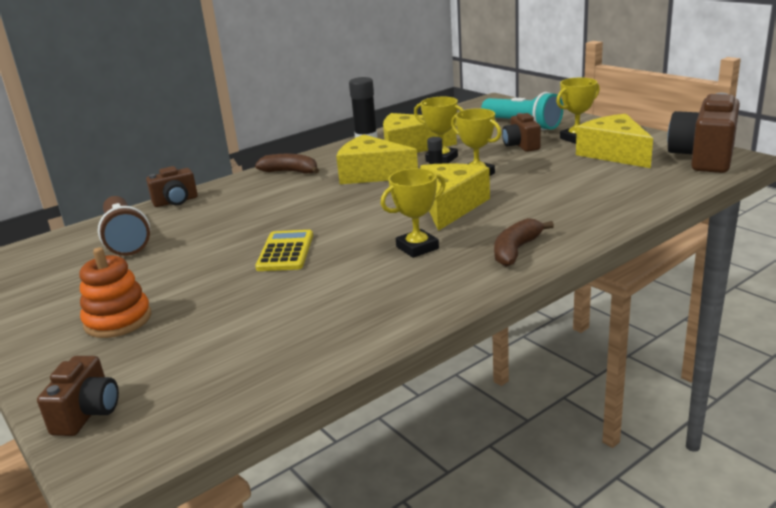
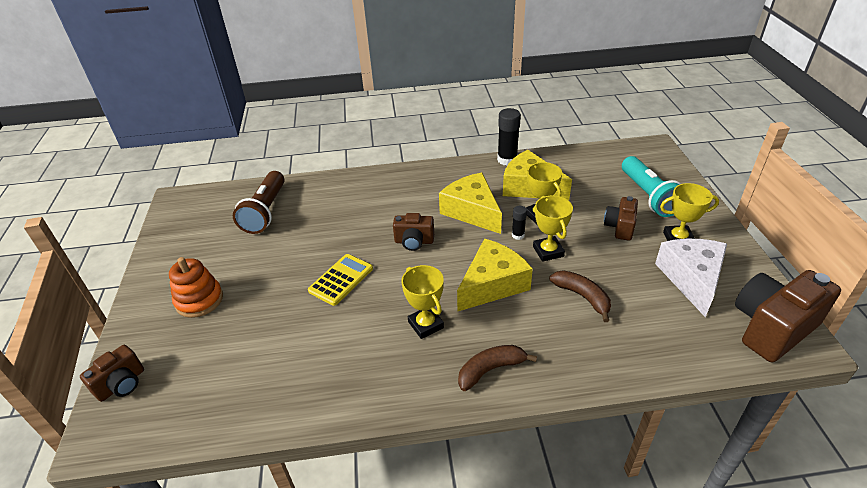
camera: 30 degrees right, 15 degrees up
(176, 201) = (323, 182): brown camera -> brown camera (414, 242)
(290, 172) = (420, 180): brown banana -> brown banana (582, 297)
(417, 248) = (425, 325): yellow trophy -> yellow trophy turned 60 degrees clockwise
(614, 154) = (691, 279): yellow cheese -> white cheese

